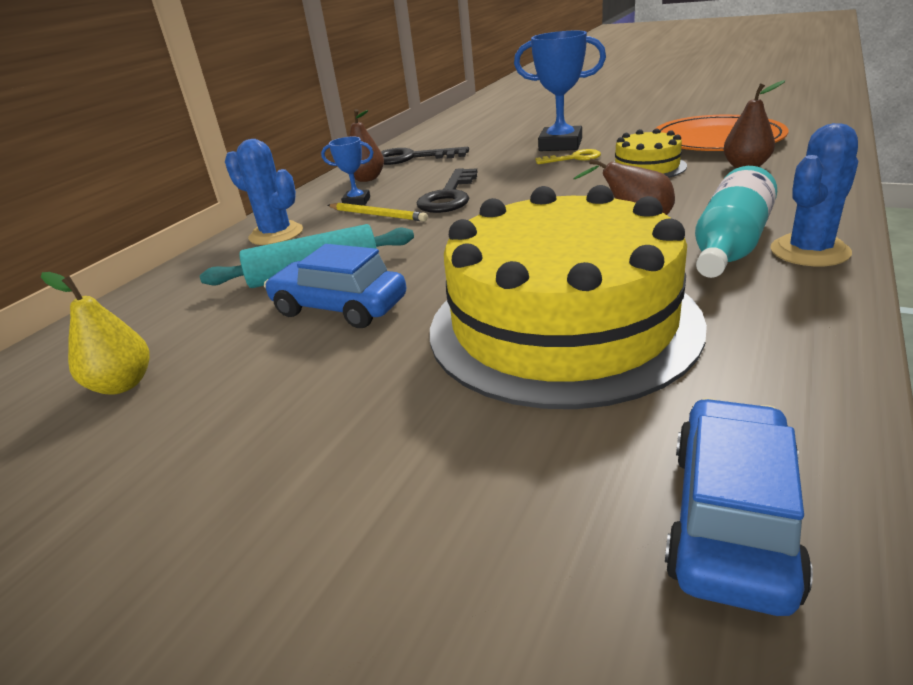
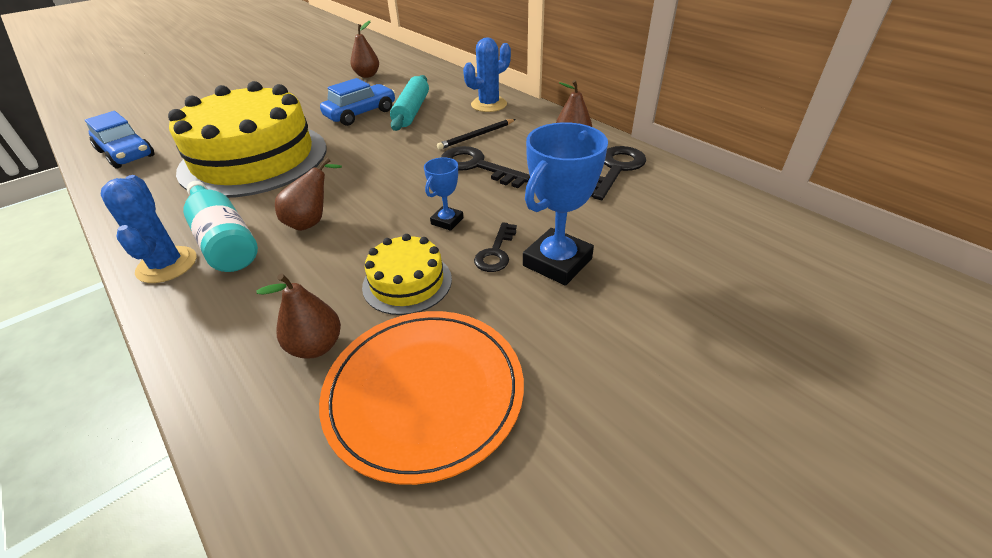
camera: 110 degrees right, 10 degrees up
(122, 384) = (367, 75): yellow pear -> brown pear
(356, 201) = (517, 132): blue trophy -> blue trophy (447, 221)
(377, 215) = (476, 136): yellow pencil -> black pencil
(574, 158) = (496, 252): yellow key -> black key

